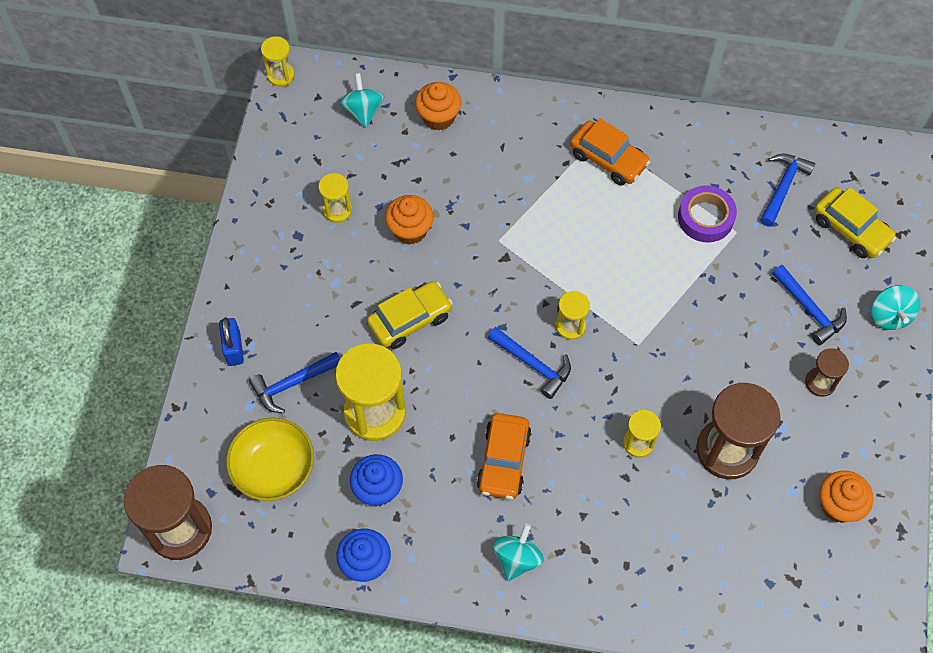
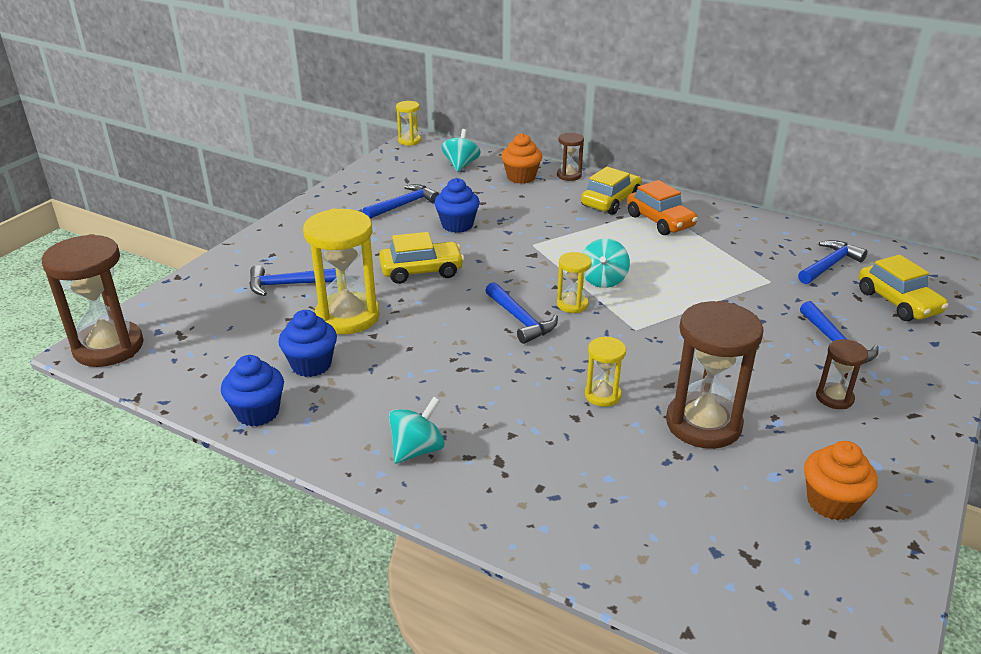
camera: 20 degrees right, 30 degrees down
(233, 348) = (256, 256): blue padlock -> none
(274, 468) = (227, 329): yellow bowl -> none
(337, 210) = (403, 205): yellow hourglass -> blue hammer
(410, 230) = (457, 225): orange cupcake -> blue cupcake
(487, 98) = (569, 175): none -> brown hourglass
(504, 461) = (450, 375): orange car -> none
(548, 136) = (610, 201): none -> yellow car
(705, 217) = (741, 268): purple tape -> none
(889, 316) = (931, 367): turquoise spinning top -> turquoise spinning top (603, 280)

